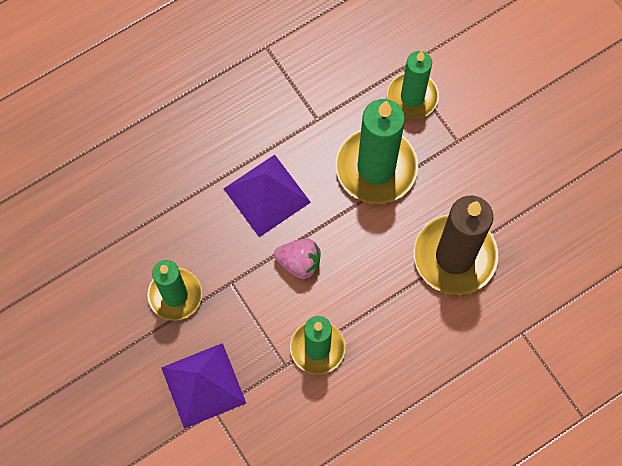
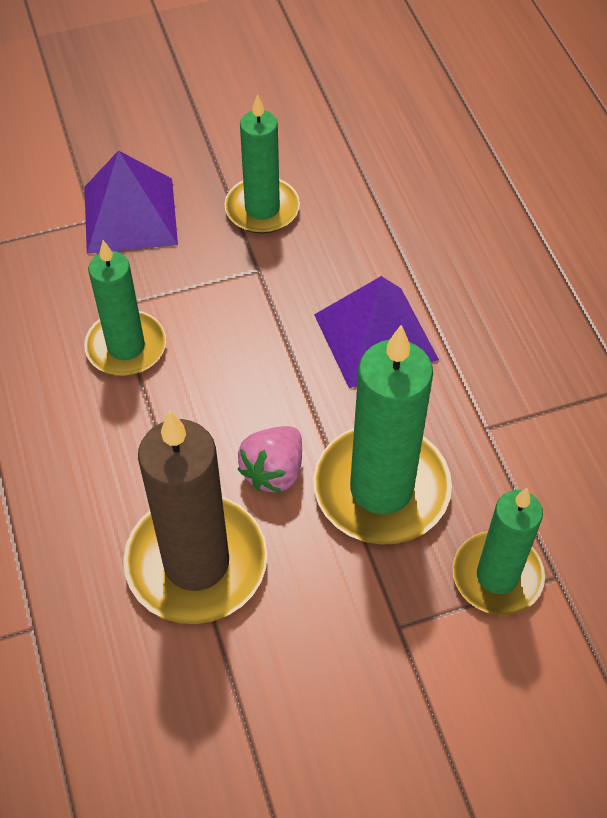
camera: 105 degrees right, 15 degrees down
(299, 262) = (259, 353): pink strawberry -> pink strawberry (274, 471)

